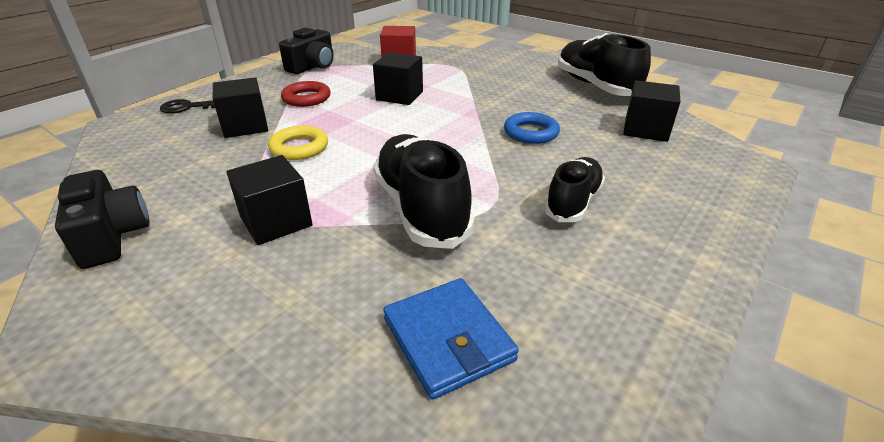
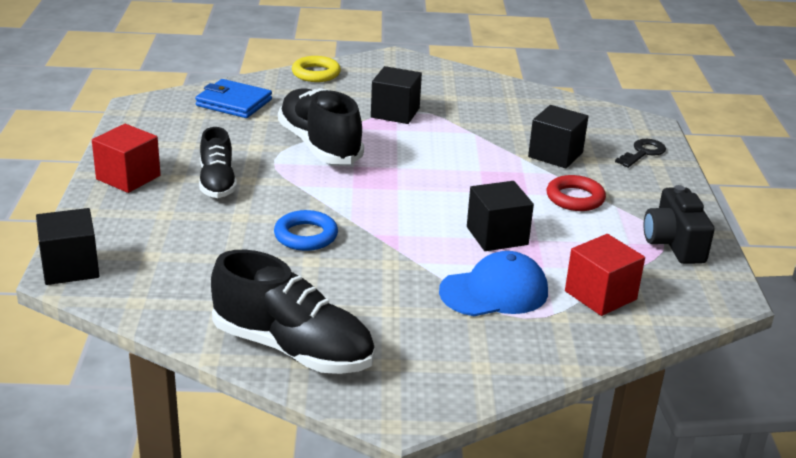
camera: 140 degrees right, 5 degrees down
(112, 236) = (465, 82): black camera -> none
(299, 148) = (475, 154): yellow ring -> yellow ring (316, 73)
(421, 208) = (319, 145): black shoe -> black shoe turned 150 degrees counterclockwise
(450, 76) = (494, 292): none -> blue cap
(645, 129) = (189, 283): black cube -> black cube (70, 267)
(677, 245) = (128, 177): none -> red cube

